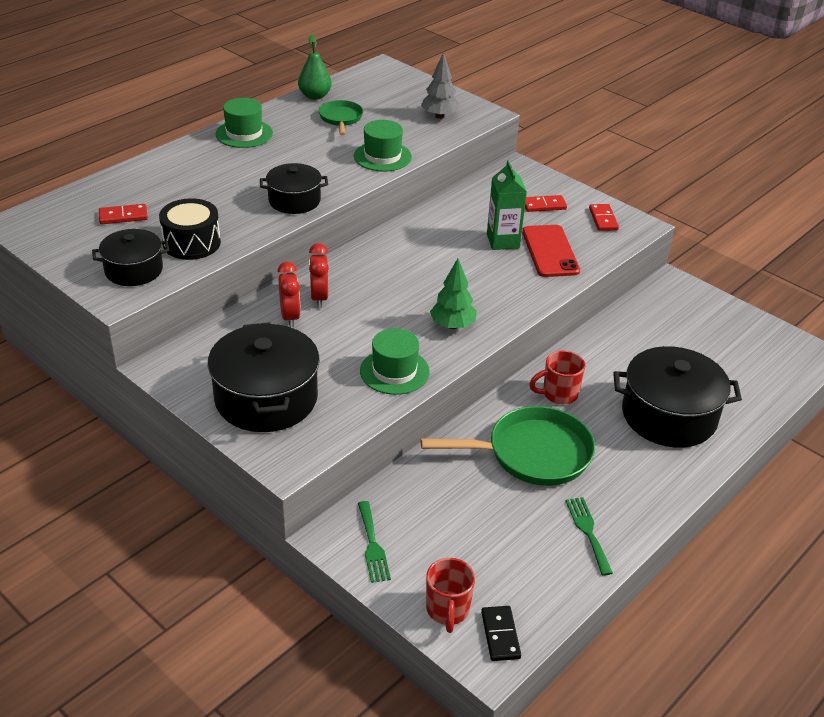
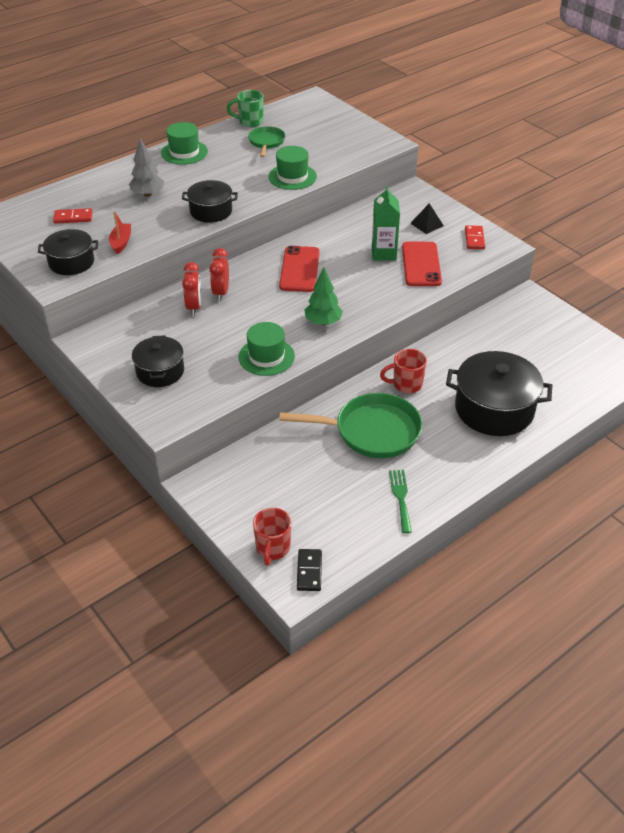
camera: 10 degrees right, 5 degrees up
(191, 243) = (121, 242): black drum -> red boat
(266, 398) = (160, 371): black pot -> black pot, size x0.59
(315, 96) = (250, 122): green pear -> green mug
(372, 545) = (226, 493): green fork -> none
(408, 265) = (300, 269): none -> red phone
(439, 116) = (349, 143): grey tree -> grey tree (147, 194)
(544, 205) = (427, 224): red domino -> black pyramid

